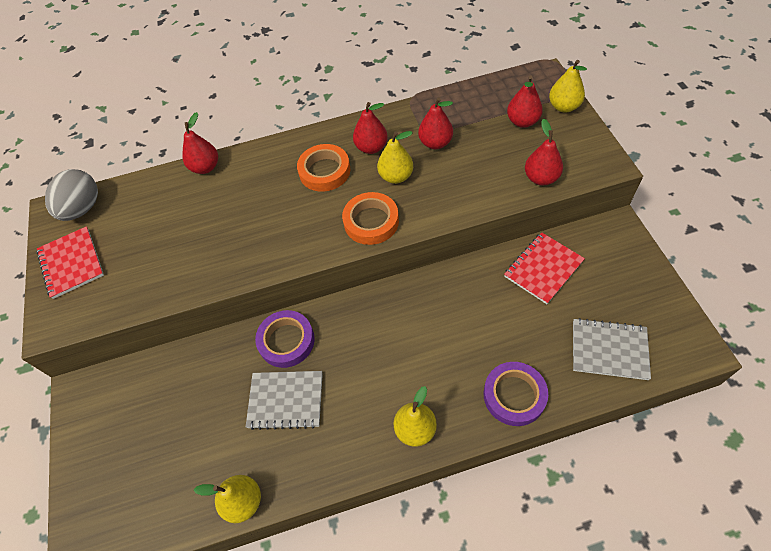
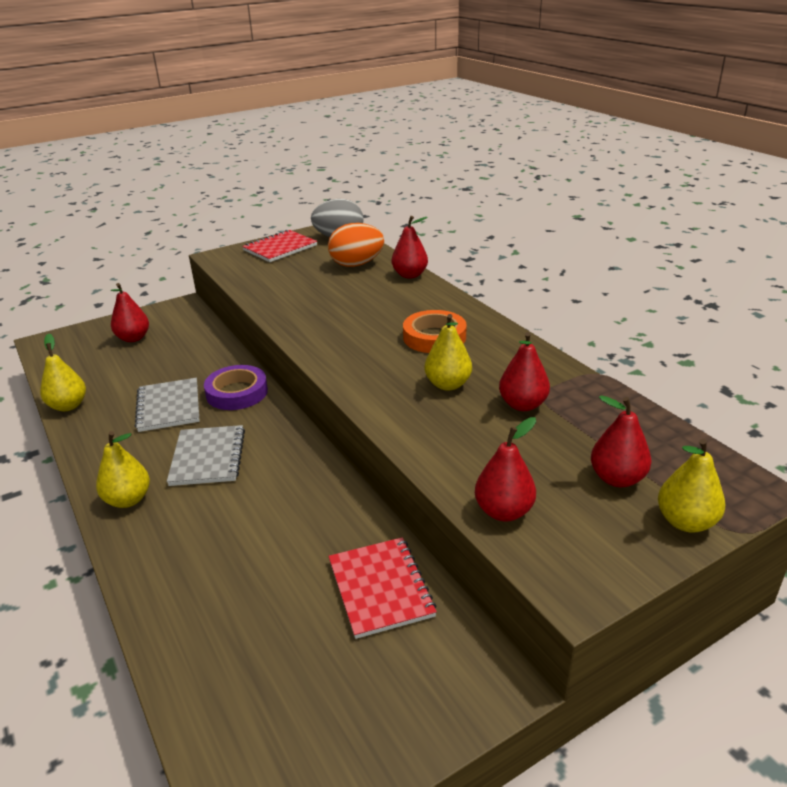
camera: 70 degrees right, 25 degrees down
(157, 202) = (356, 264): none -> orange egg
(371, 147) = (488, 359): red pear -> red pear (133, 338)
(371, 221) = (370, 379): orange tape -> none
(514, 395) = (167, 580): purple tape -> none
(543, 269) = (380, 588): red notebook -> red notebook turned 45 degrees clockwise
(609, 350) = (242, 685): grey notebook -> grey notebook (207, 457)

